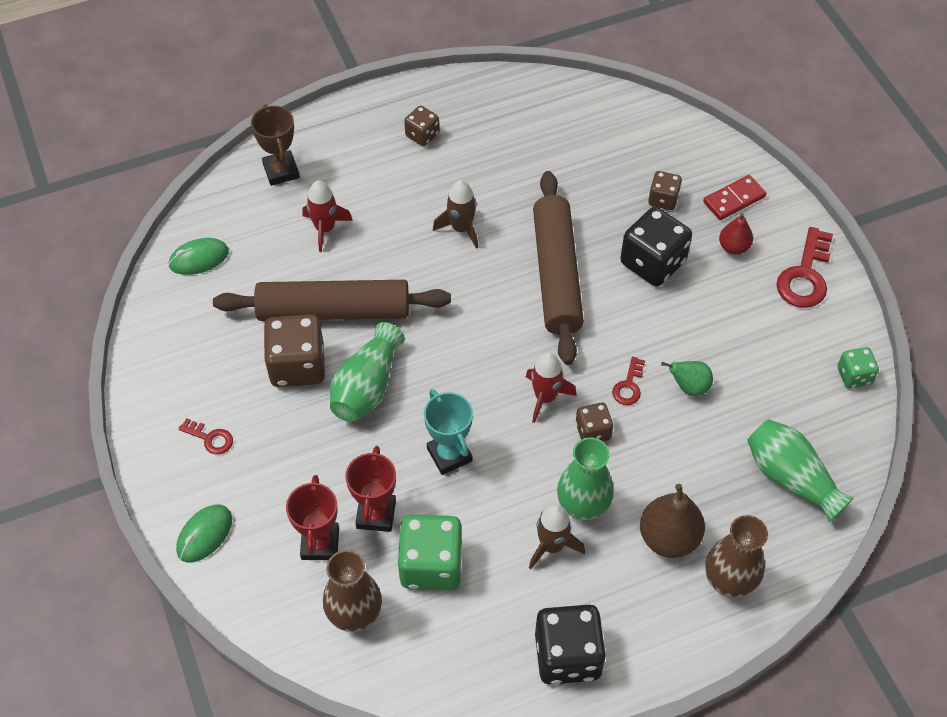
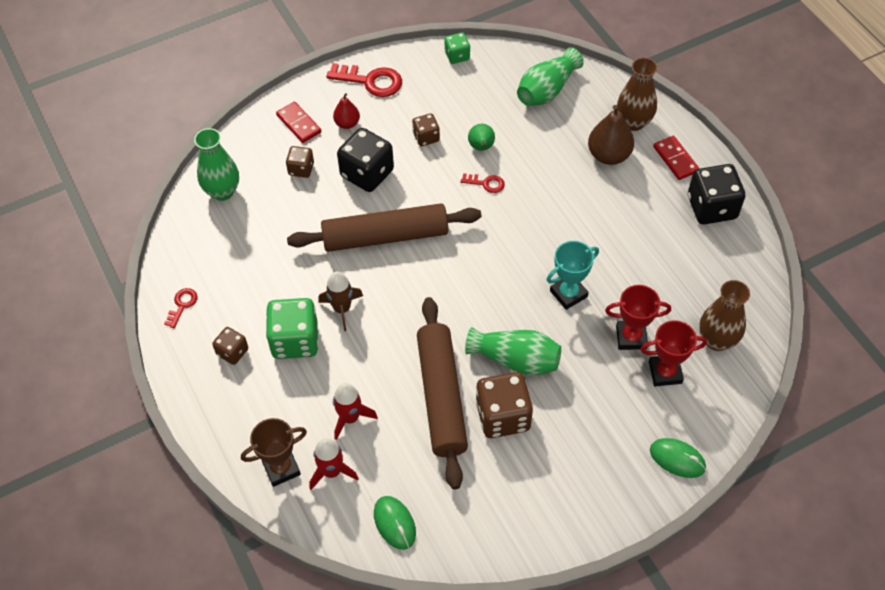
camera: 95 degrees left, 0 degrees up
(210, 438) = (587, 473): red key -> red key (182, 305)
(431, 565) = (664, 295): green dice -> green dice (295, 340)
(545, 397) = (505, 235): red rocket -> red rocket (332, 471)
(551, 546) = (631, 222): brown rocket -> none
(582, 506) = (595, 206): green vase -> green vase (222, 191)
(593, 431) = (530, 203): brown dice -> brown dice (426, 137)
(657, 624) = (675, 159): none -> red domino

